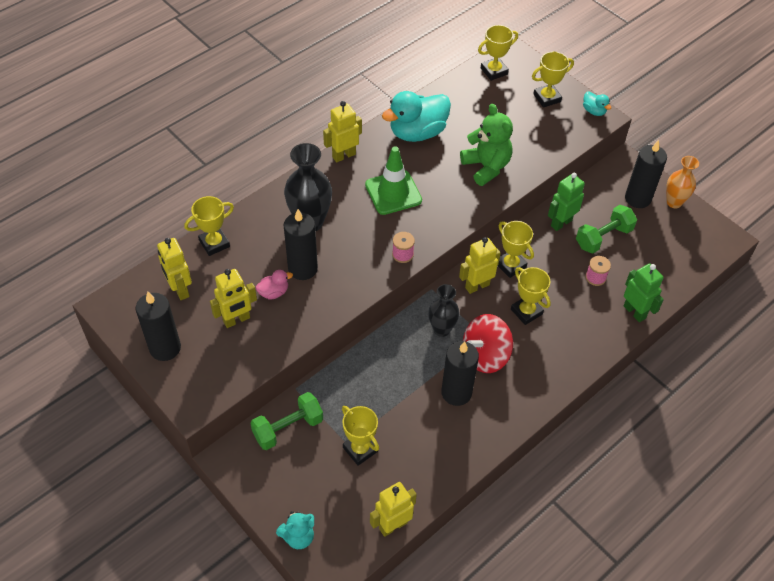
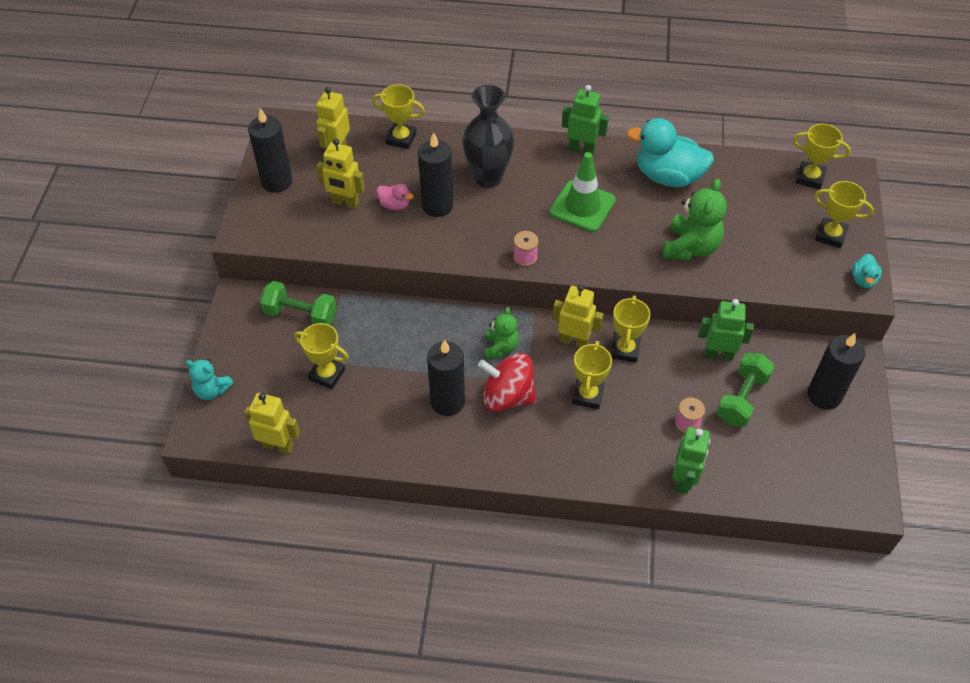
camera: 50 degrees right, 0 degrees up
(343, 155) = (581, 149): yellow robot -> green robot
(360, 449) = (327, 374): yellow trophy -> yellow trophy turned 75 degrees counterclockwise
(441, 329) = (500, 347): black vase -> green teddy bear
(603, 237) = (742, 398): green dumbbell -> green dumbbell turned 75 degrees counterclockwise
(674, 202) = (858, 428): orange vase -> none

